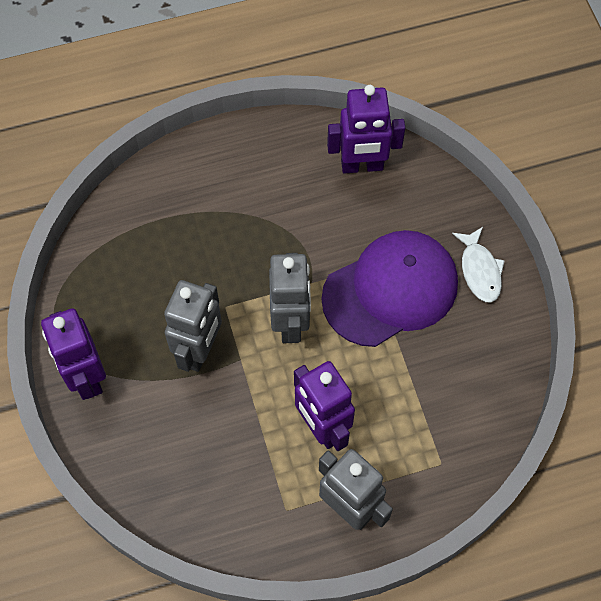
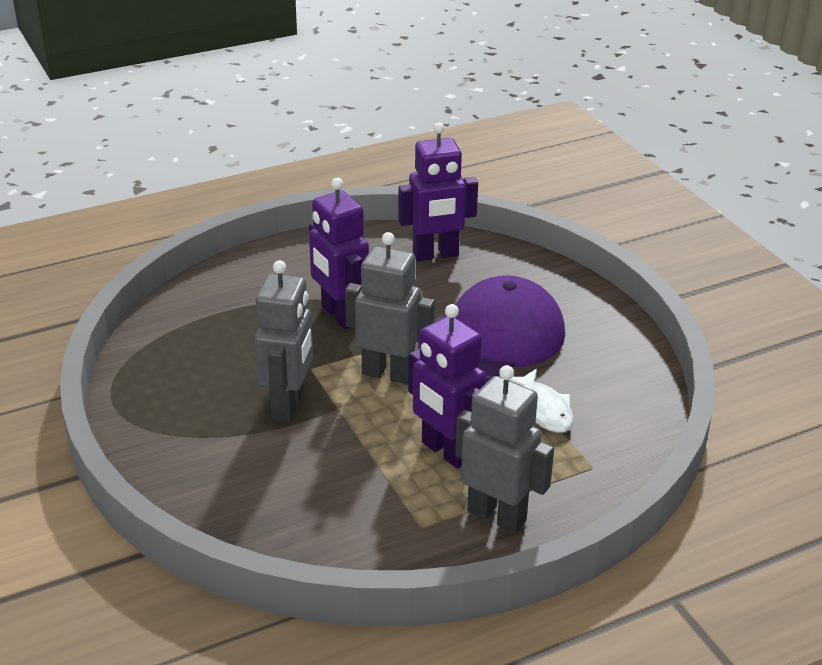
camera: 10 degrees left, 30 degrees down
(87, 377) = (157, 440): purple robot -> purple robot (339, 315)
(291, 323) = (388, 373): grey robot -> grey robot turned 60 degrees counterclockwise
(479, 270) = (583, 316): white fish -> white fish (543, 409)

